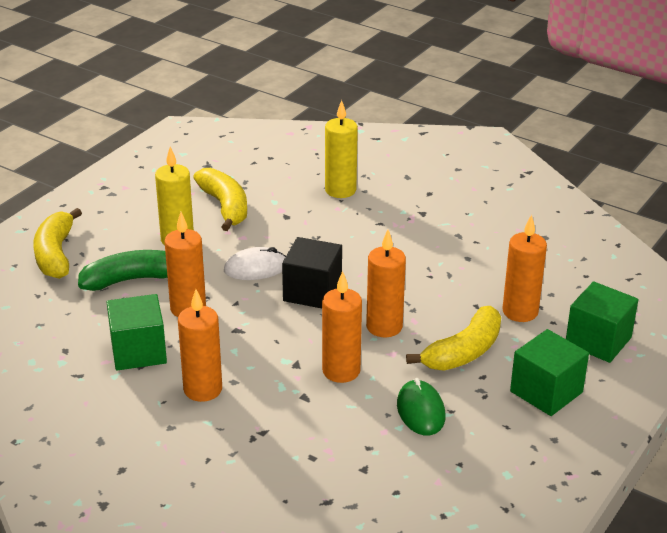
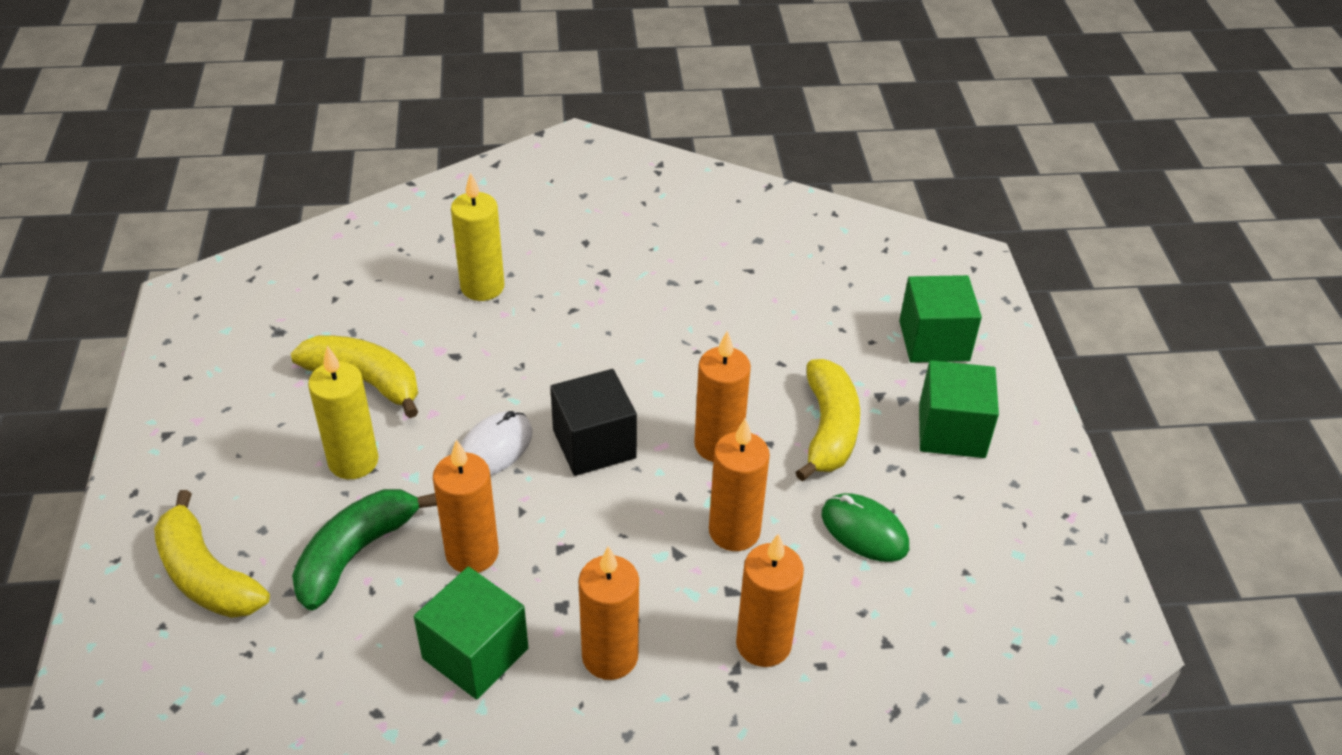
camera: 40 degrees left, 10 degrees up
(520, 312) = (830, 346): orange candle -> orange candle (763, 644)

